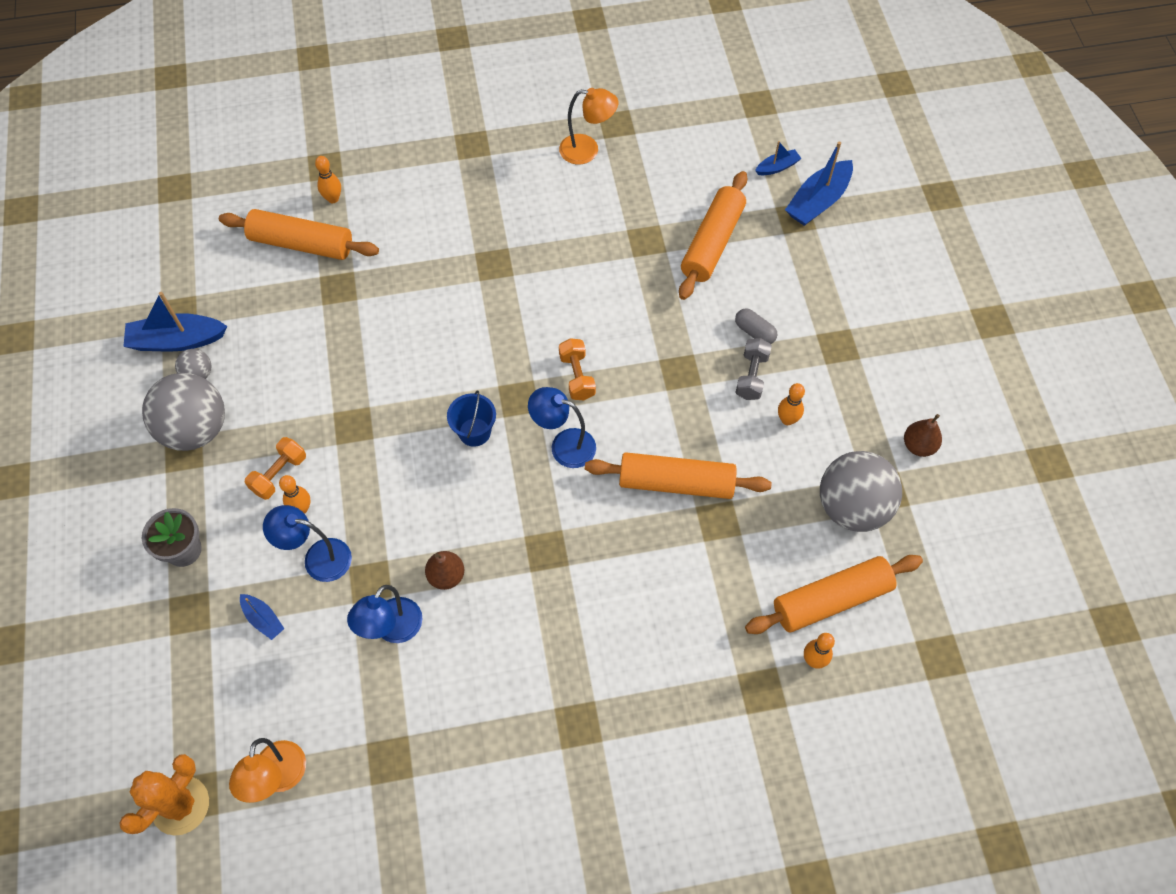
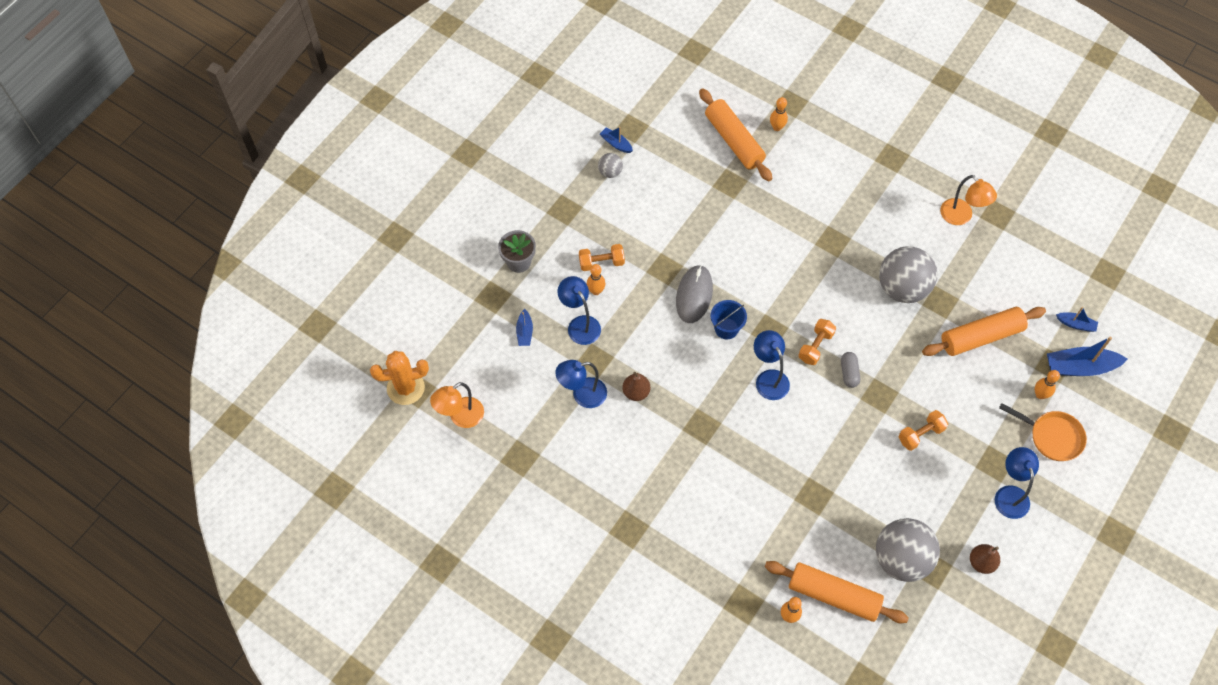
camera: 45 degrees right, 0 degrees up
(177, 341) = (616, 144): blue boat -> blue boat, size x0.53
(195, 429) = (581, 202): grey ball -> grey ball (902, 288)
(410, 426) = (694, 295): none -> grey mouse
(676, 483) = (811, 454): orange rolling pin -> none
(751, 376) = (920, 434): grey dumbbell -> orange dumbbell
(754, 332) = (950, 411): grey capsule -> grey capsule (849, 373)
(787, 420) = (915, 477): orange bowling pin -> orange bowling pin (1040, 395)
(858, 281) = (1052, 436): none -> orange pan
(878, 363) = (1009, 494): none -> blue lamp

